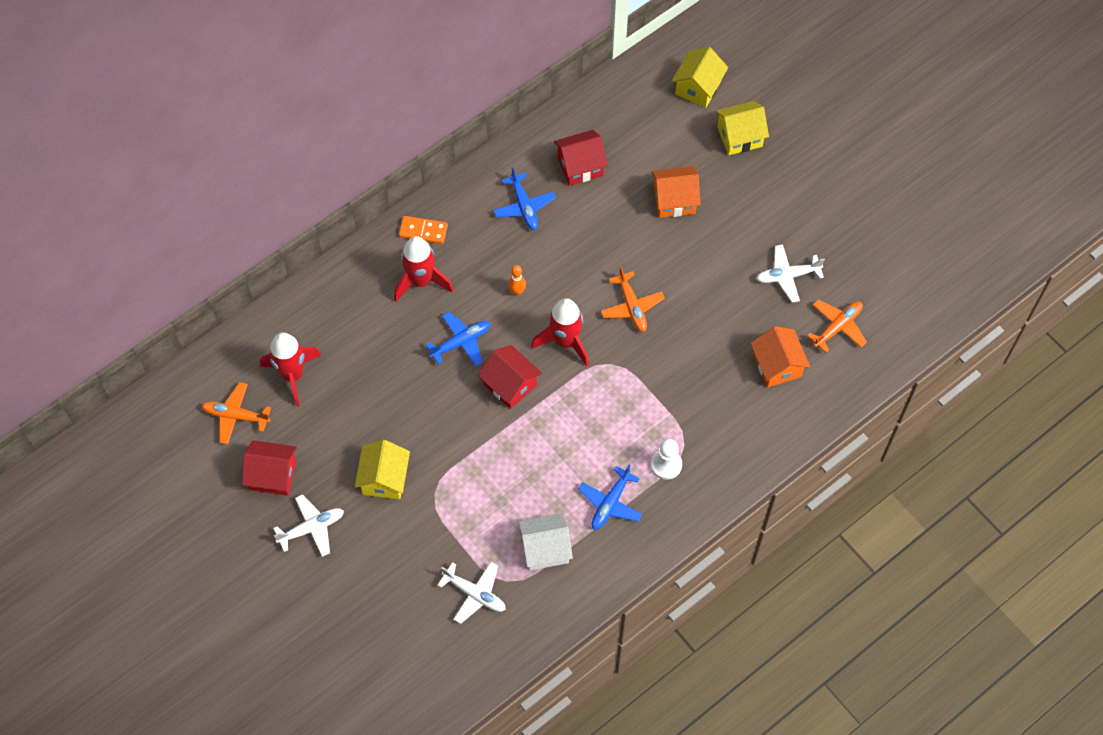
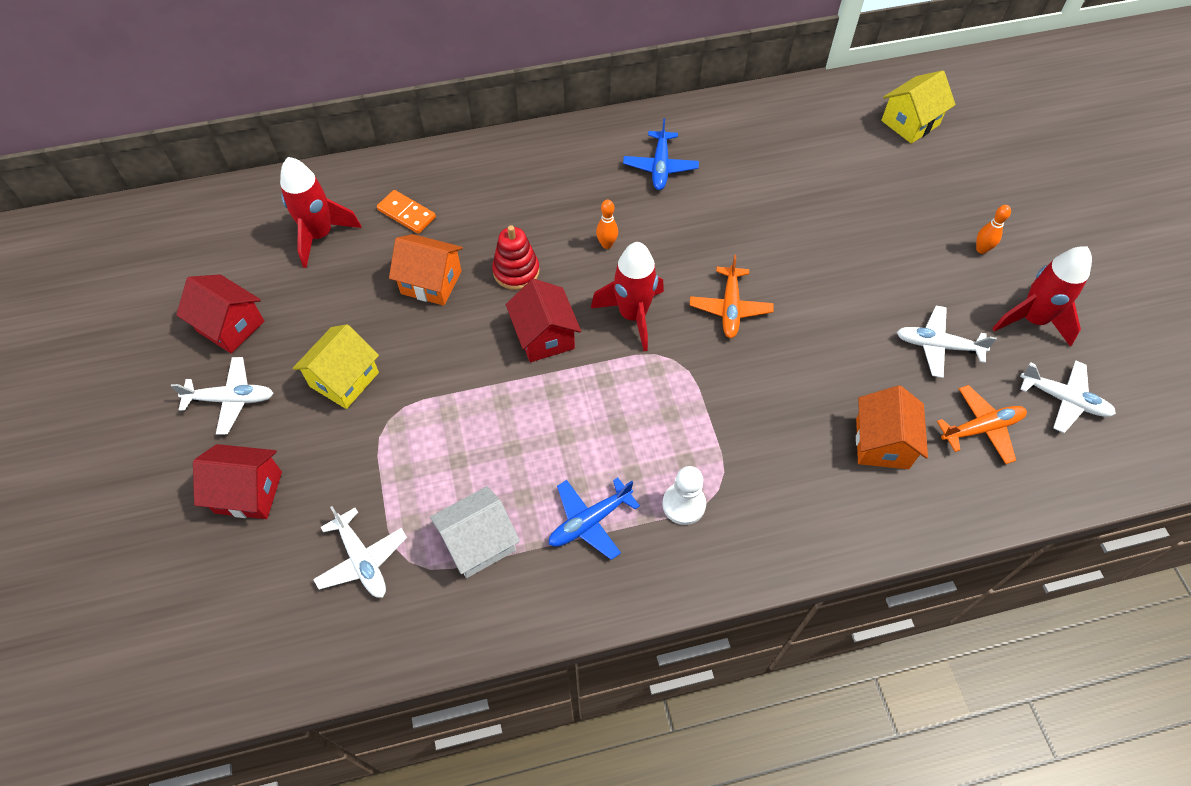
camera: 25 degrees right, 5 degrees down
(235, 416) = (236, 252): orange plane -> none
(421, 281) = (509, 197): red rocket -> red rocket (1032, 320)
(423, 231) = (540, 152): orange domino -> orange domino (406, 214)
(461, 342) = (516, 271): blue plane -> red stacking toy
(545, 548) = (479, 542): white house -> white house turned 45 degrees counterclockwise
(580, 166) = (741, 151): red house -> red house (248, 492)
(674, 200) = (832, 219): orange house -> orange house (431, 282)
(739, 137) = (938, 183): yellow house -> none
(790, 183) = (981, 249): none -> orange bowling pin
(884, 282) = (1064, 400): none -> white plane

